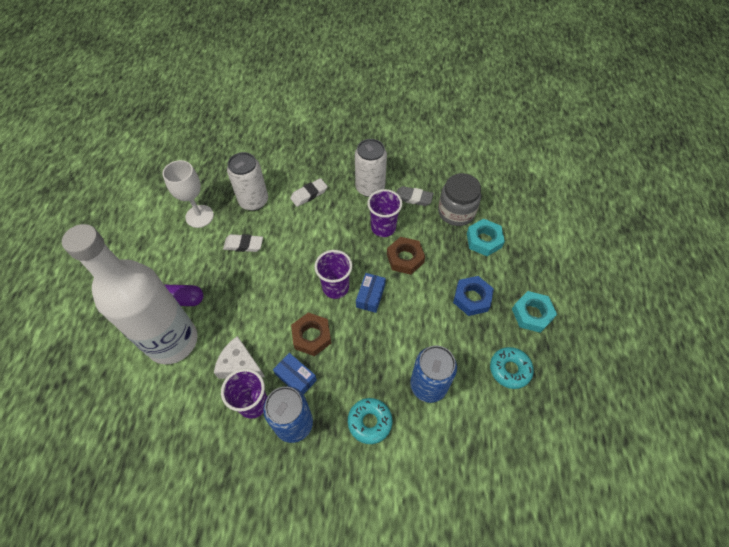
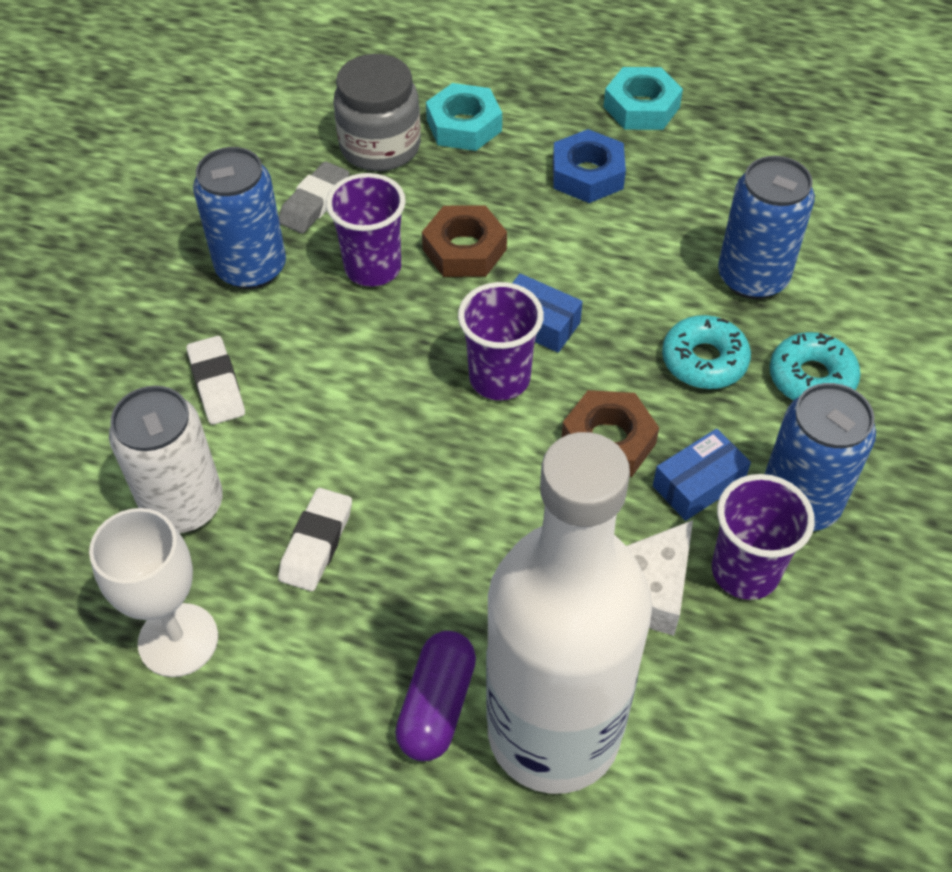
camera: 75 degrees left, 5 degrees down
(370, 188) = (251, 268): white can -> blue can
(509, 369) = (741, 163): turquoise donut -> turquoise donut (704, 360)

